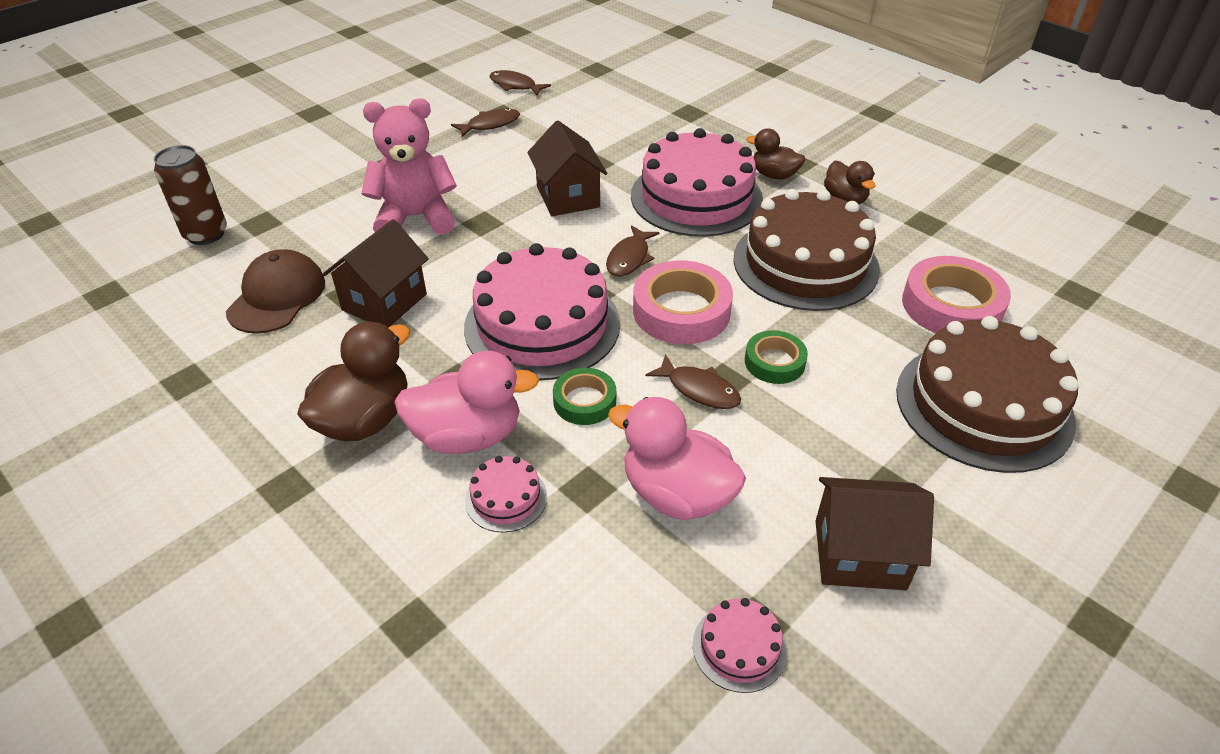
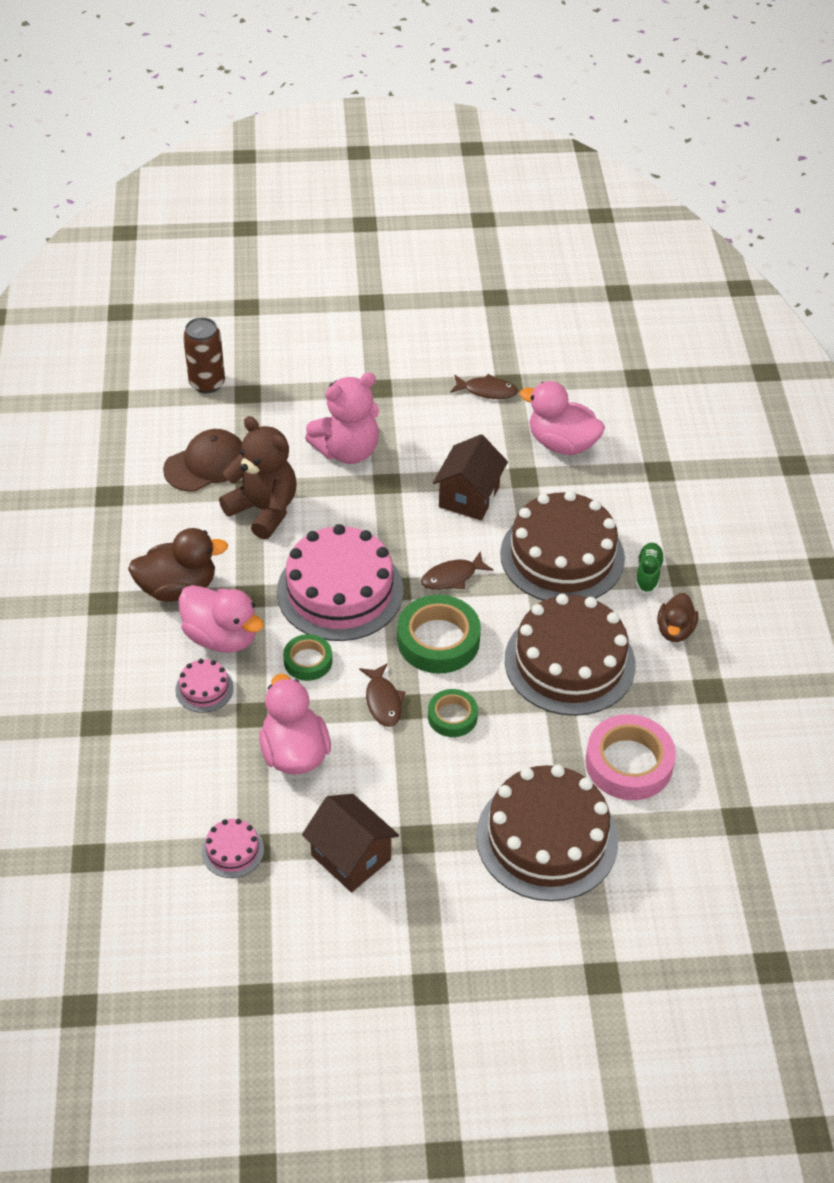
camera: 40 degrees right, 5 degrees up
(384, 302) = (264, 510): brown house -> brown teddy bear
(416, 218) = (347, 451): pink teddy bear -> pink teddy bear turned 120 degrees clockwise
(515, 85) = (550, 358): brown fish -> none
(595, 129) = (561, 443): none -> pink duck
(681, 311) = (438, 640): pink tape -> green tape
(696, 197) = (562, 556): pink cake -> brown cake
(774, 175) = (648, 573): brown duck -> green shoe

